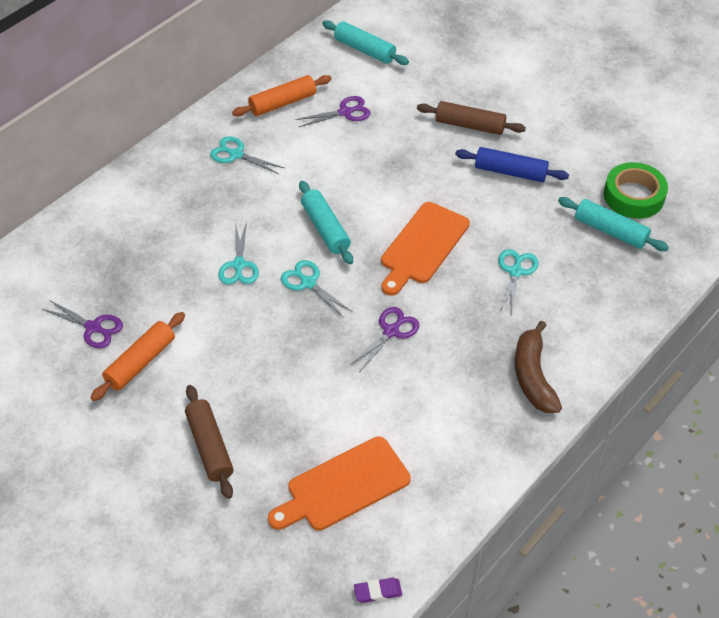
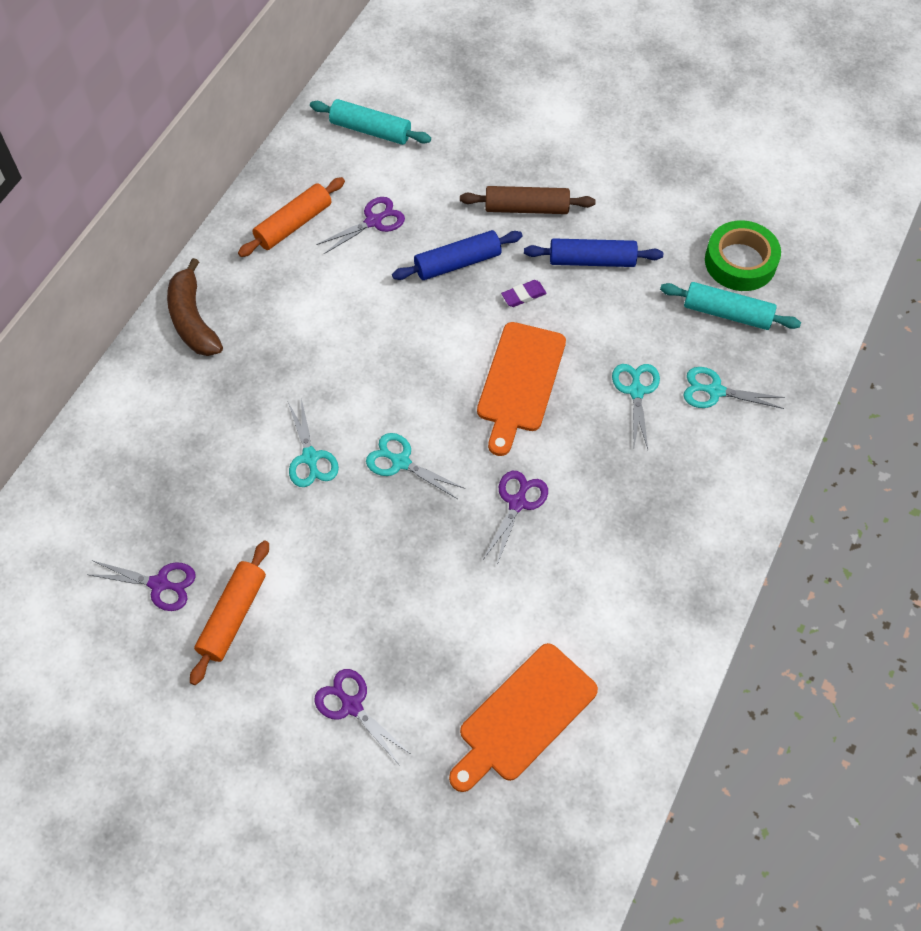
camera: 15 degrees left, 10 degrees up
(210, 446) = (352, 706): brown rolling pin -> purple scissors
(236, 154) = (259, 308): turquoise scissors -> turquoise scissors (715, 391)
(325, 228) = (398, 385): turquoise rolling pin -> none
(377, 592) = (602, 838): purple eraser -> purple eraser (523, 295)
(401, 153) = (457, 263): none -> blue rolling pin
(533, 376) = (694, 521): brown banana -> brown banana (193, 320)

